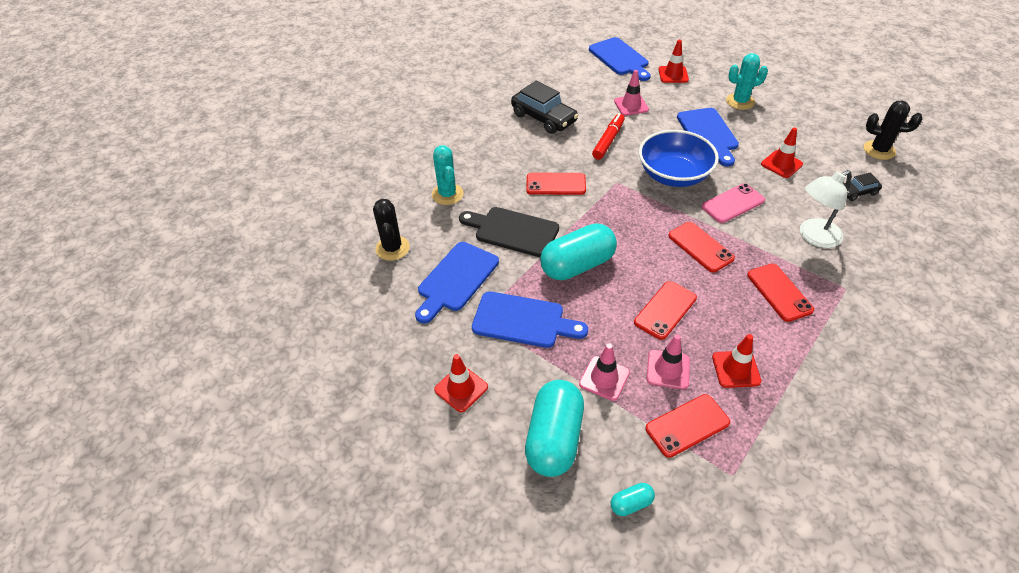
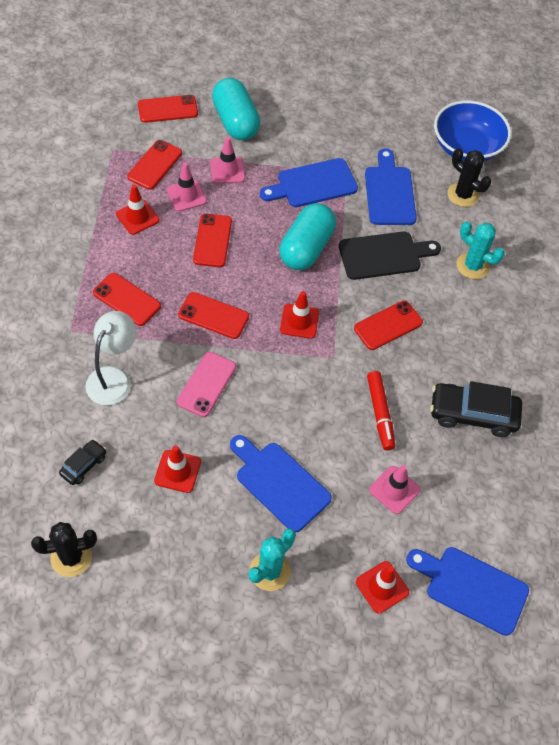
camera: 140 degrees right, 10 degrees up
(461, 388) = (316, 123): red traffic cone -> red traffic cone (299, 321)
(631, 503) = (167, 109): turquoise capsule -> red phone
(673, 175) = (283, 395): blue bowl -> blue bowl (466, 147)

